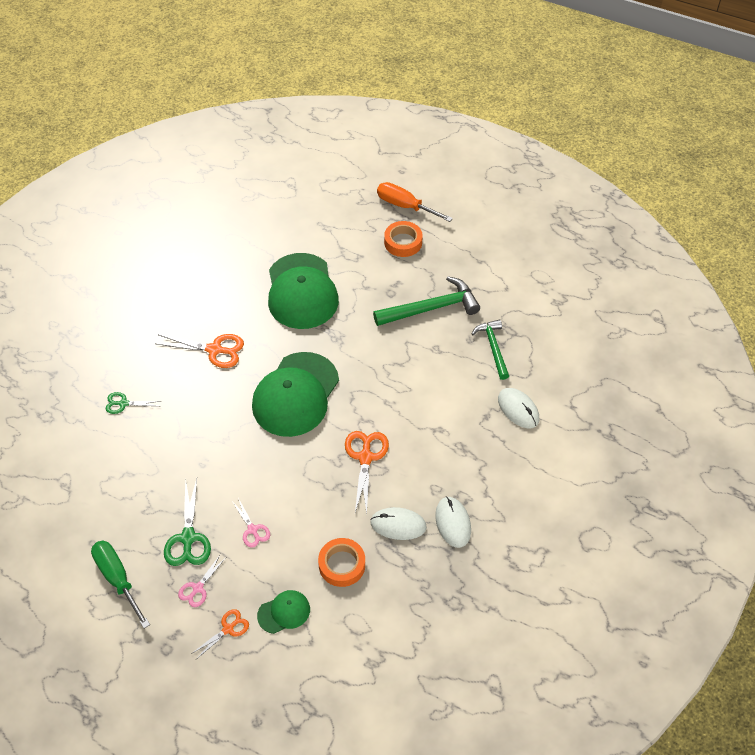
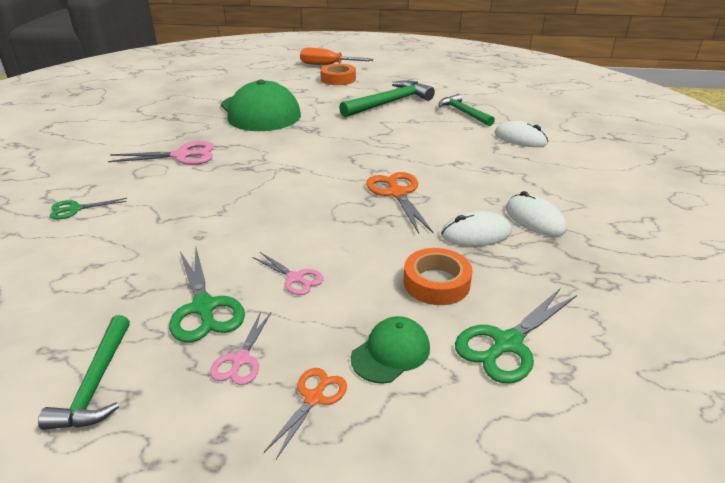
camera: 20 degrees left, 20 degrees down
(117, 578) = (96, 383): green screwdriver -> green hammer
(214, 350) = (182, 155): orange scissors -> pink scissors
(295, 394) = (289, 167): green cap -> none
(356, 630) = (507, 344): none -> green scissors

